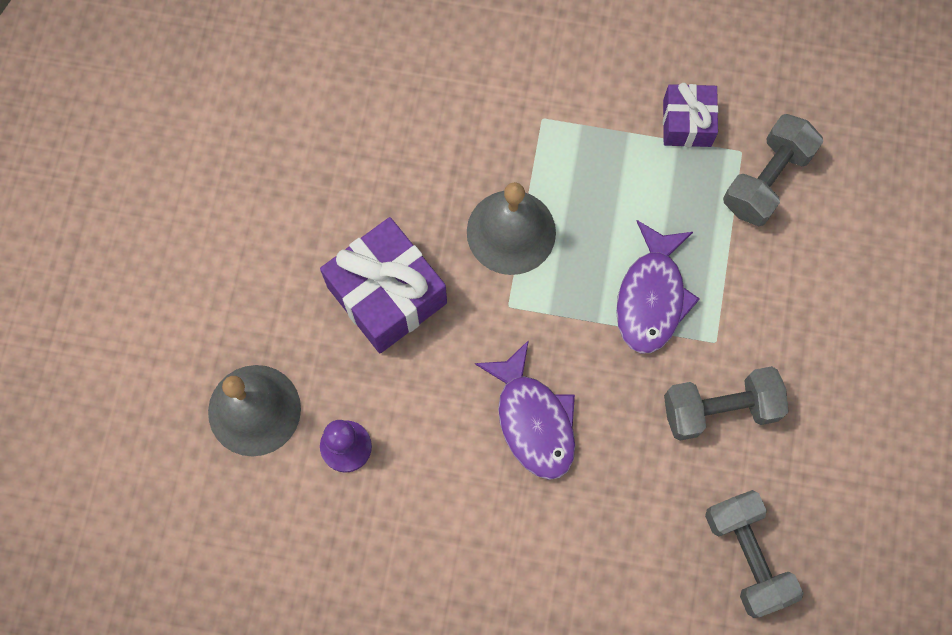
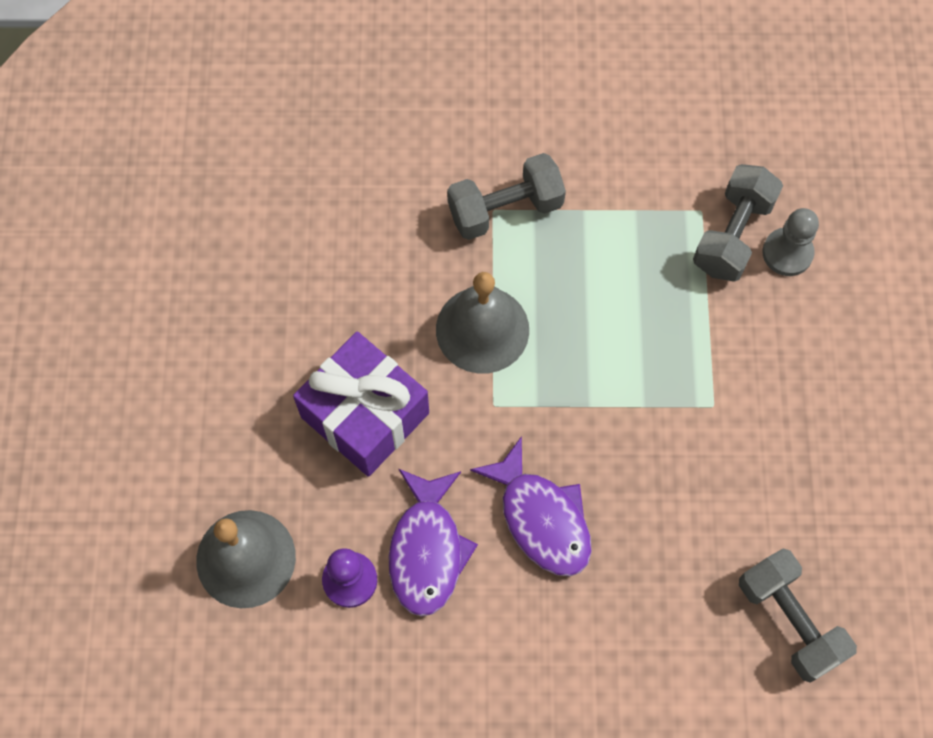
camera: 10 degrees left, 5 degrees down
(651, 297) = (639, 371): purple fish -> purple fish (427, 550)
(687, 123) = (641, 191): purple gift -> none
(720, 409) = (731, 474): grey dumbbell -> grey dumbbell (505, 209)
(816, 206) = (787, 253): none -> grey pawn

